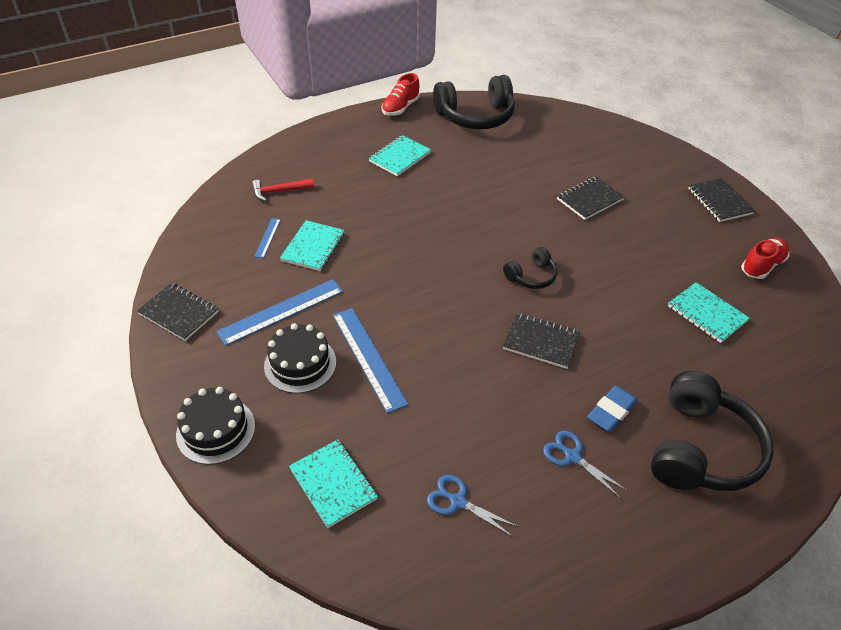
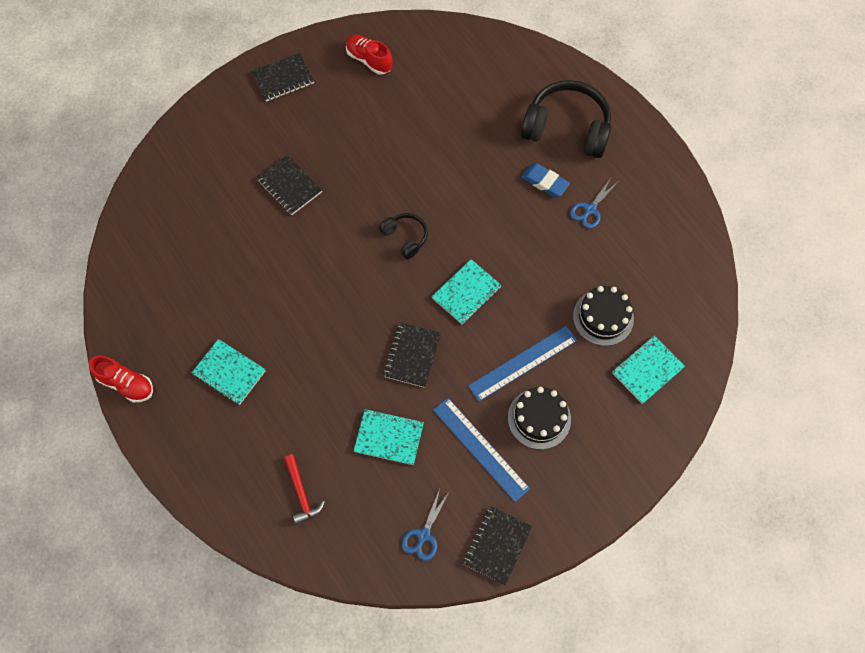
camera: 95 degrees left, 20 degrees up
(216, 430) = (619, 471): black cake -> black cake (603, 317)
(267, 237) = (379, 487): blue ruler -> none
(458, 501) = (643, 283): blue scissors -> blue scissors (424, 535)
(475, 116) = (143, 298): black headphones -> none
(540, 342) = (483, 230): black notebook -> black notebook (412, 355)
(706, 314) = (432, 108): turquoise notebook -> turquoise notebook (466, 293)

